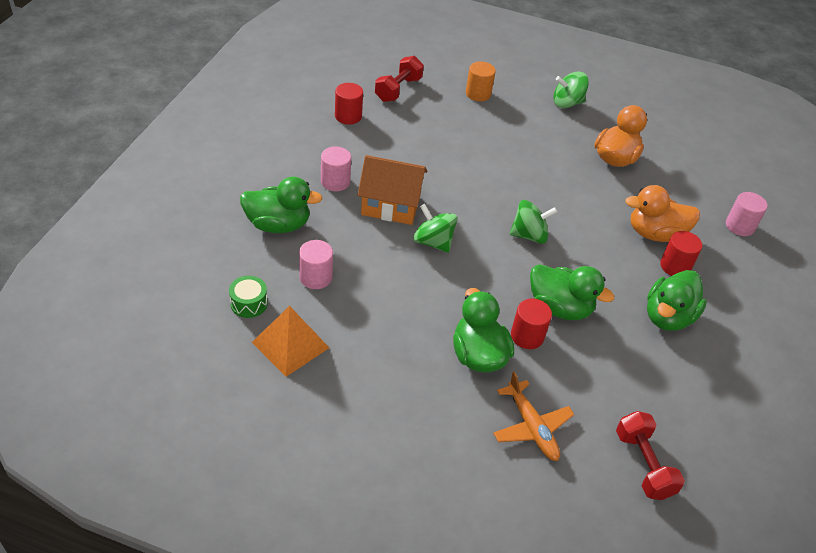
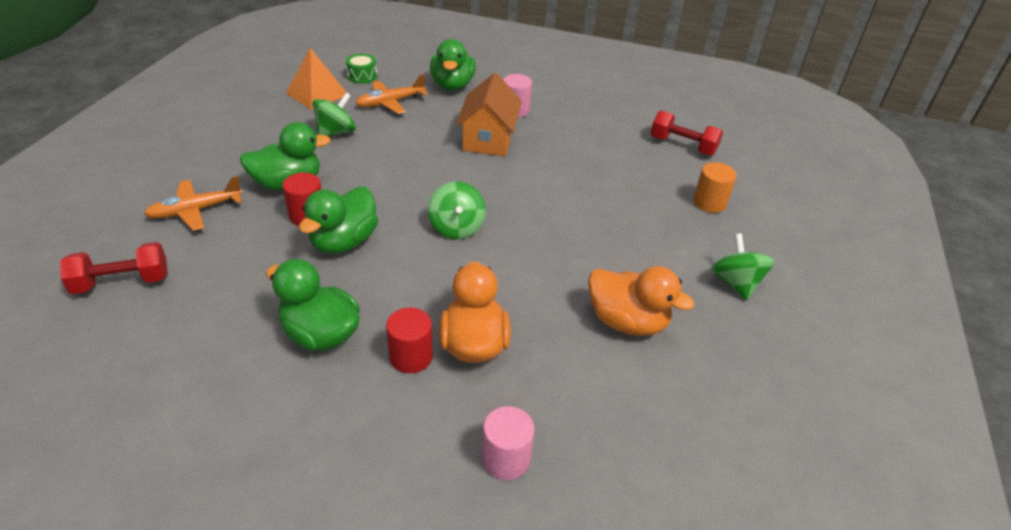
camera: 90 degrees right, 5 degrees down
(316, 277) = (390, 103): pink cylinder -> orange plane
(348, 116) = (619, 116): red cylinder -> none
(433, 242) = (439, 163): green spinning top -> green spinning top (336, 132)

